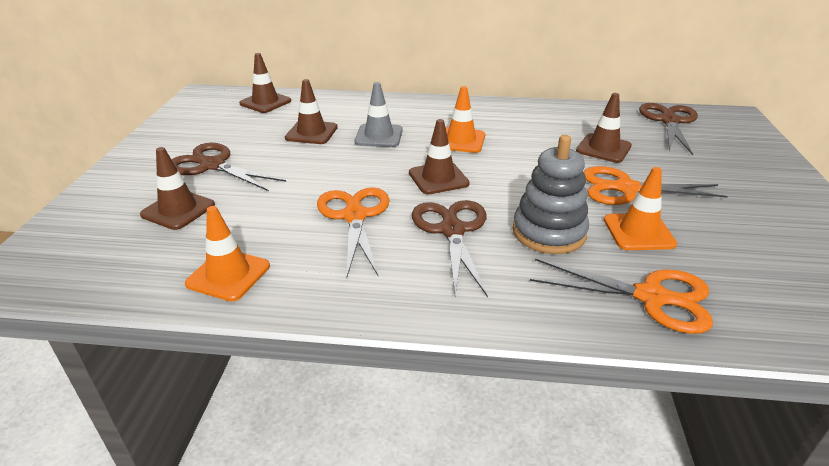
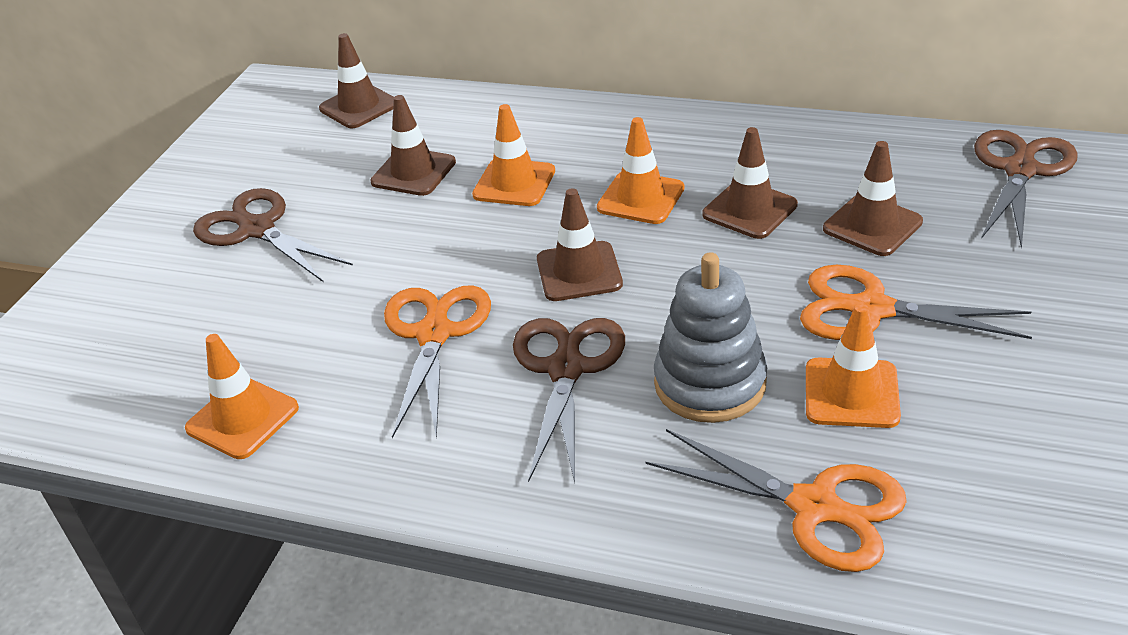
camera: 15 degrees right, 5 degrees up
(178, 210) = (197, 306): brown traffic cone -> brown traffic cone (749, 210)
(379, 136) = (514, 183): grey traffic cone -> orange traffic cone

